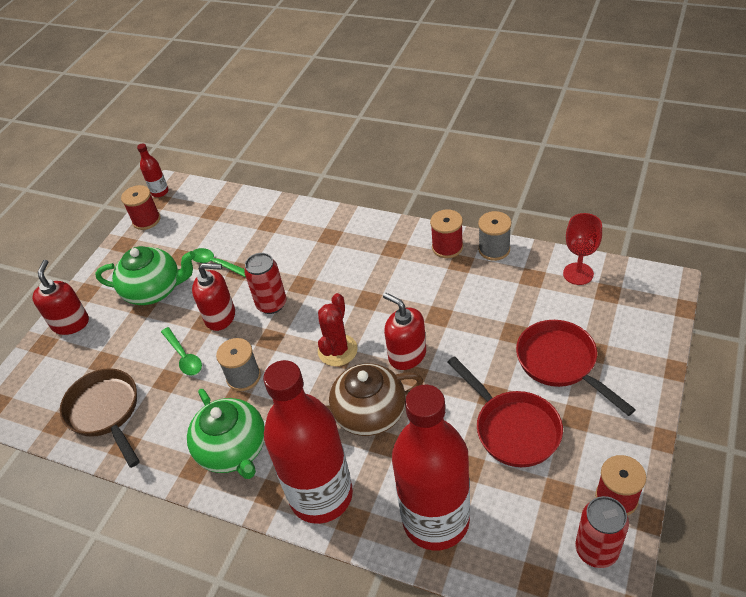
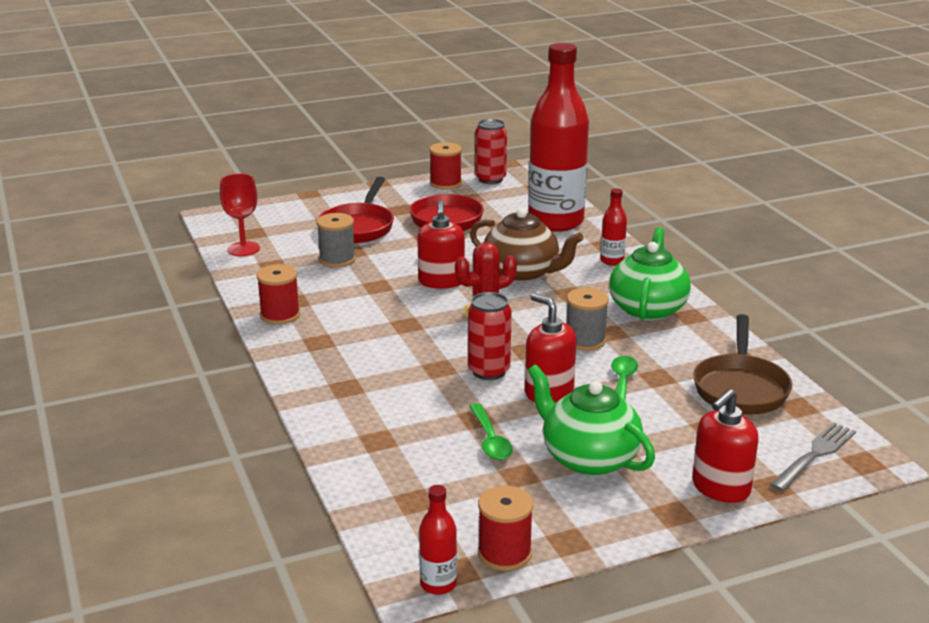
camera: 140 degrees left, 20 degrees down
(28, 386) = (814, 455): none -> grey fork
(321, 495) = (612, 261): red bottle -> red bottle, size x0.40
(494, 249) = (254, 292): grey spool -> grey spool (337, 259)

